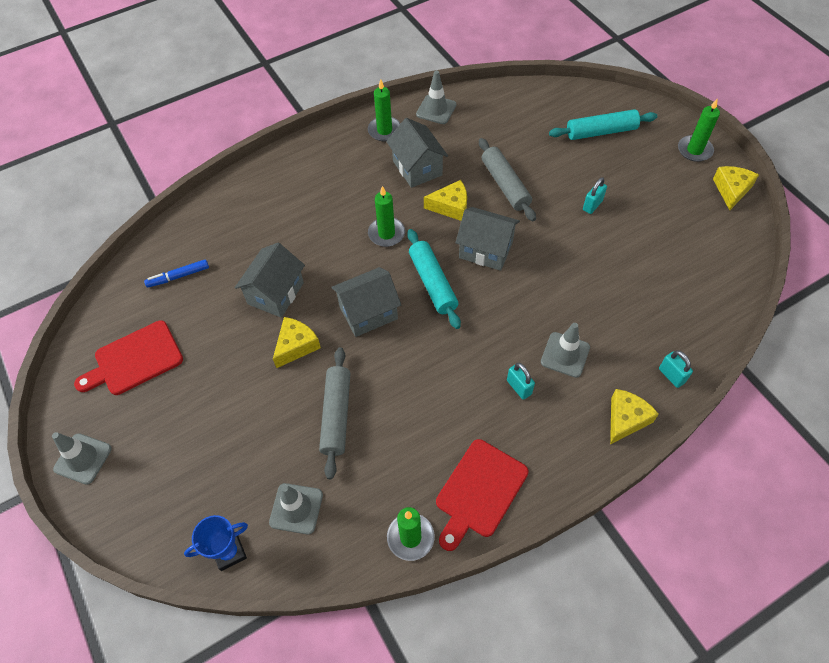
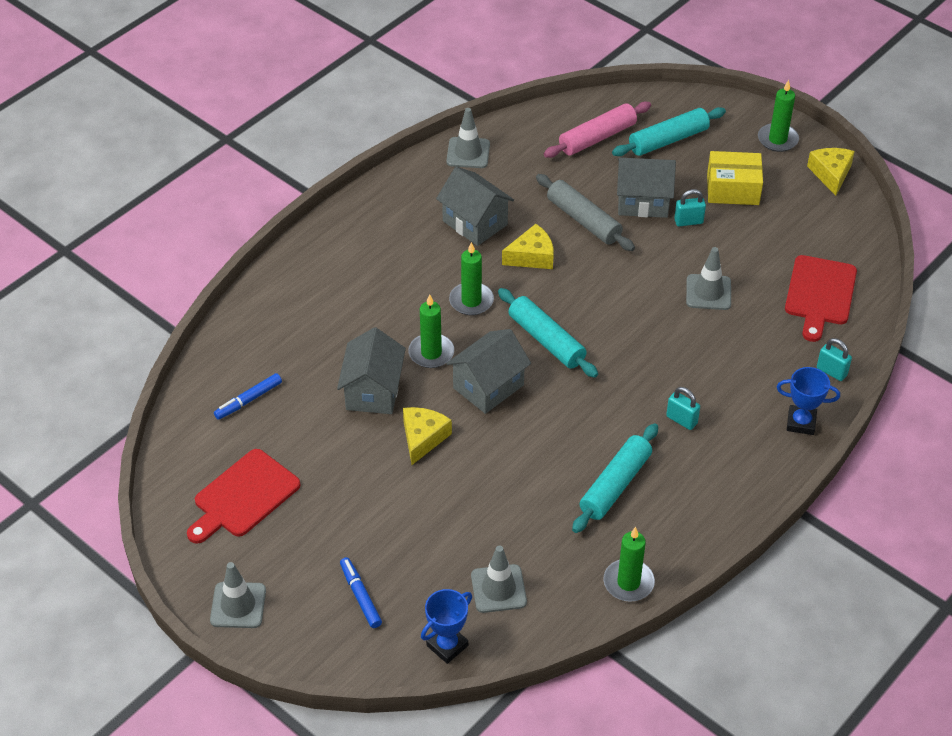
camera: 20 degrees left, 10 degrees down
(181, 480) = (360, 596): none -> blue marker
(336, 415) = (500, 493): grey rolling pin -> none
(384, 130) = (417, 189): green candle -> green candle (431, 353)
(437, 435) = (615, 485): none -> turquoise rolling pin
(479, 491) = (680, 524): red cutting board -> red cutting board (819, 294)
(486, 250) = (590, 293): grey house -> grey house (643, 201)
(543, 118) = (597, 138): none -> pink rolling pin
(565, 355) = (717, 377): grey traffic cone -> grey traffic cone (708, 292)
(592, 205) = (688, 221): turquoise padlock -> turquoise padlock turned 60 degrees clockwise
(626, 419) = (801, 423): yellow cheese -> blue trophy
(640, 185) = (733, 189): none -> yellow box

